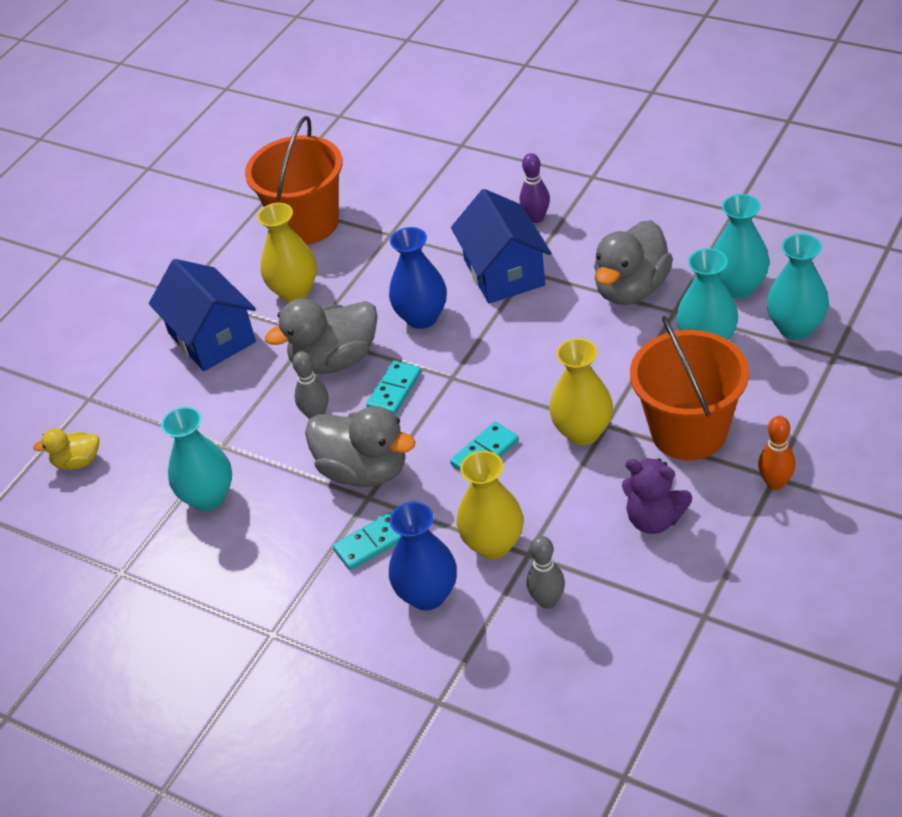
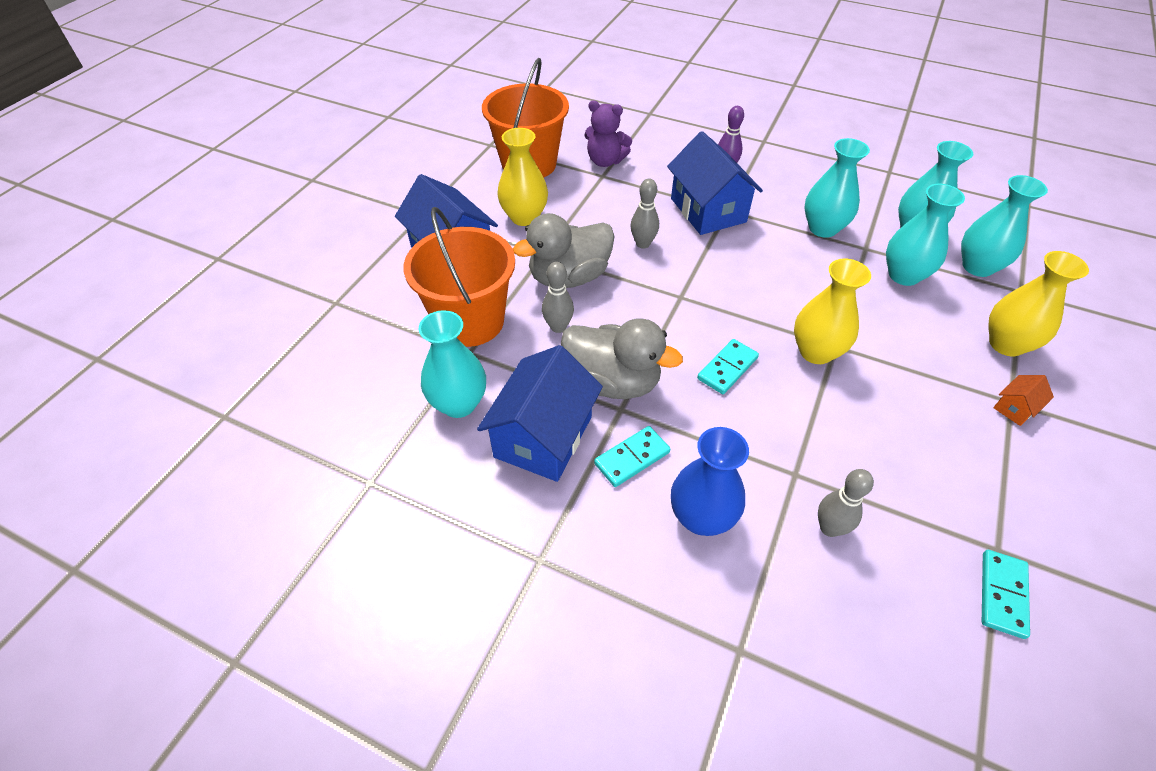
camera: 10 degrees left, 5 degrees up
(77, 462) = (324, 363): yellow duck -> none
(288, 526) = (543, 437): none -> blue house
(394, 390) = (629, 306): turquoise domino -> turquoise domino (1002, 594)
(422, 317) = (643, 244): blue vase -> grey bowling pin
(493, 544) = (757, 462): yellow vase -> yellow vase (1006, 344)
(631, 289) = (823, 228): grey duck -> turquoise vase
(654, 519) = (911, 441): purple teddy bear -> purple teddy bear (605, 161)
(689, 431) = (915, 355): orange bucket -> orange bucket (470, 321)
(775, 483) = (1015, 408): orange bowling pin -> orange house

